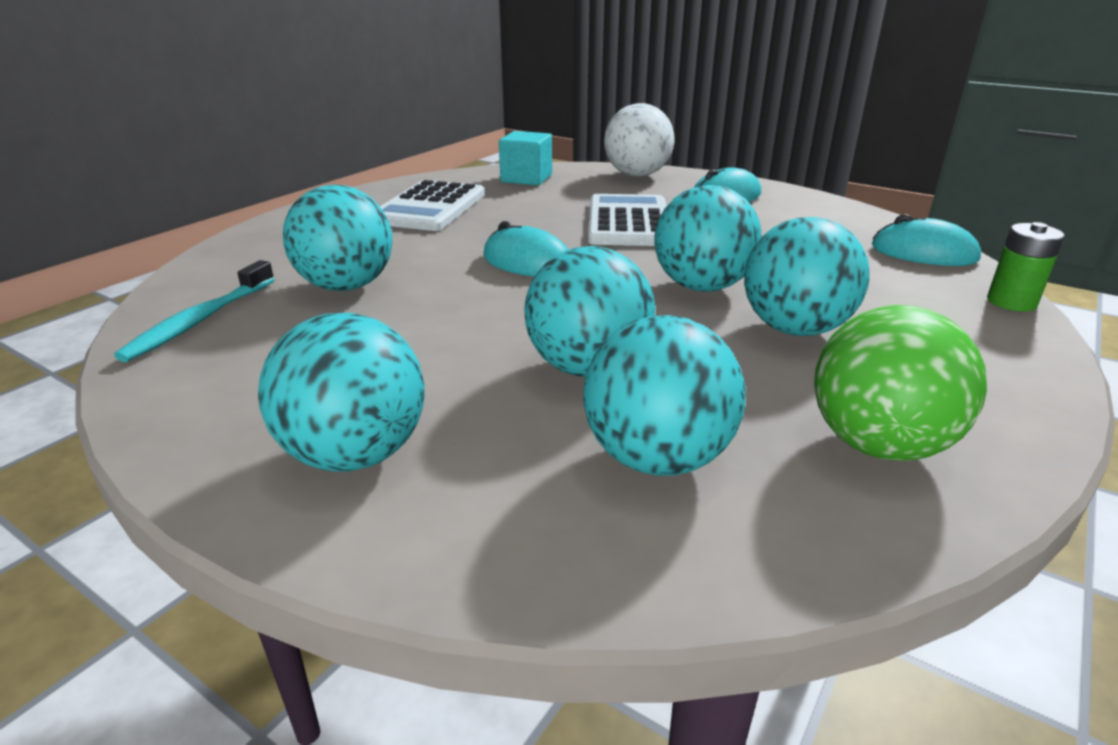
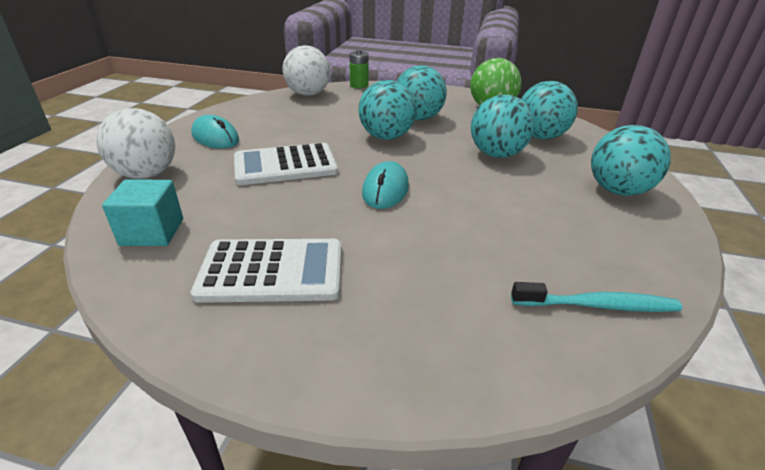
camera: 110 degrees left, 5 degrees up
(346, 286) = (482, 254): turquoise ball -> none
(923, 253) = (308, 94): turquoise mouse -> white ball

